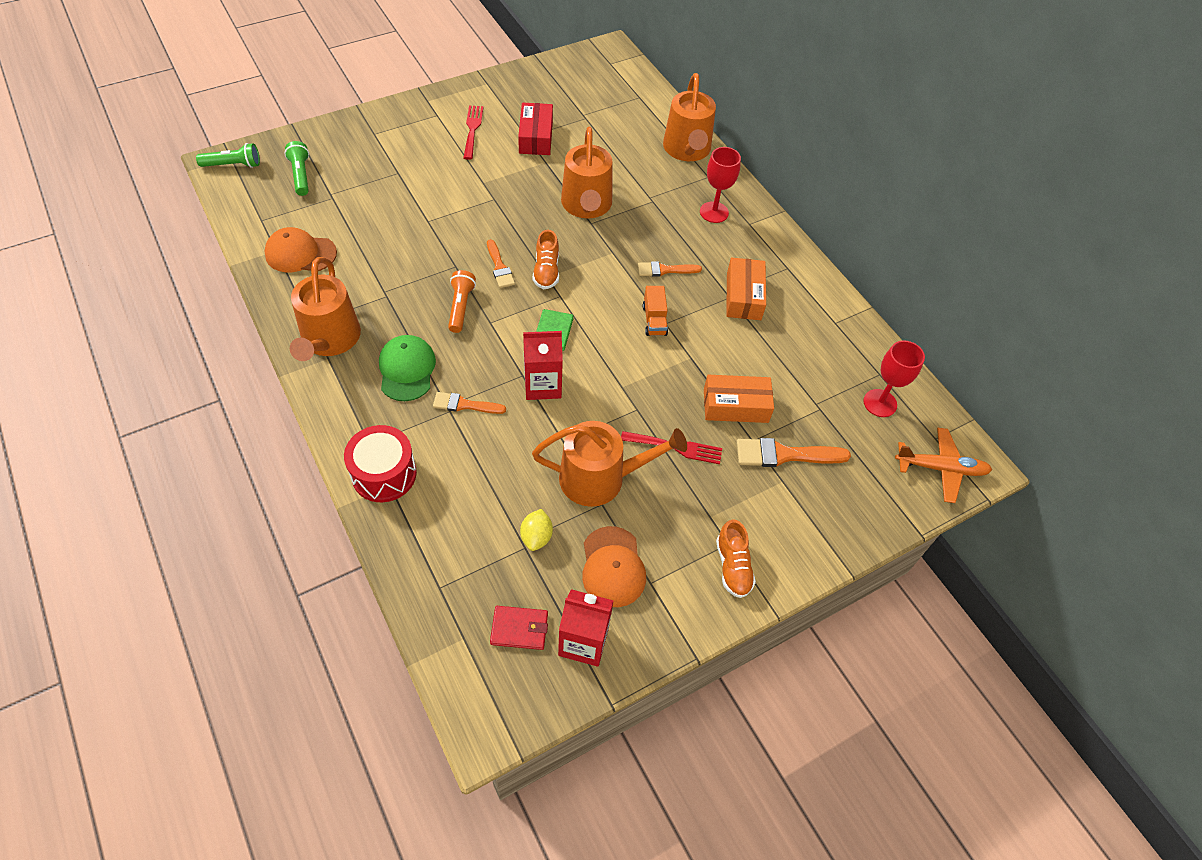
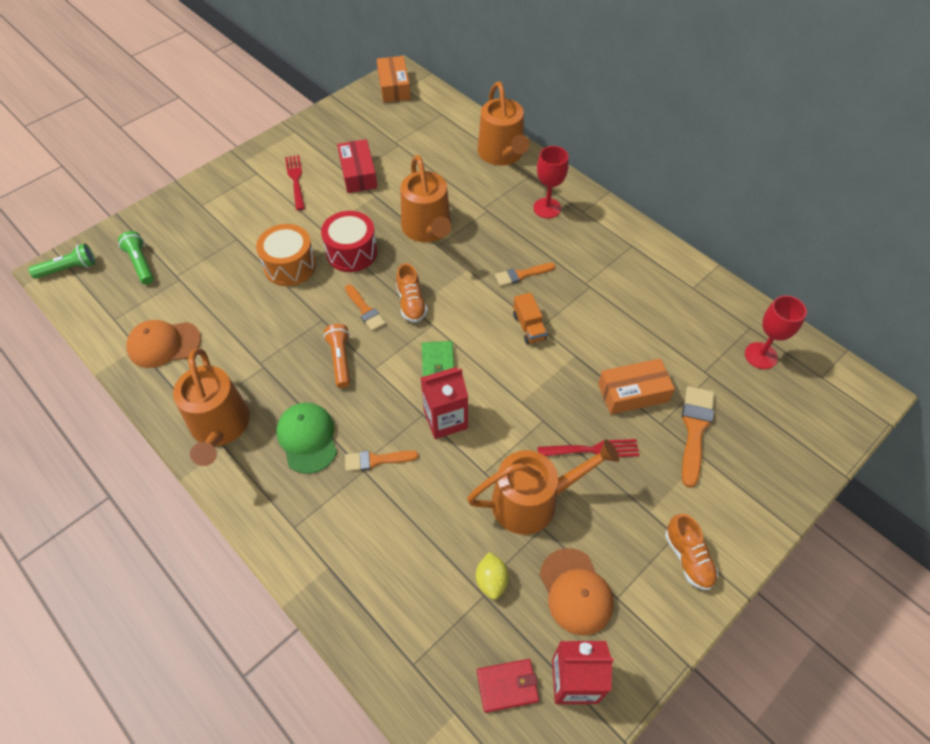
camera: 10 degrees left, 0 degrees up
(384, 474) = (319, 556): red drum -> red drum (351, 252)
(441, 209) = (290, 266): none -> orange drum
(743, 296) = (602, 283): orange box -> orange box (394, 87)
(784, 455) = (694, 430): orange brush -> orange brush turned 120 degrees clockwise
(940, 468) = (837, 405): orange plane -> none

